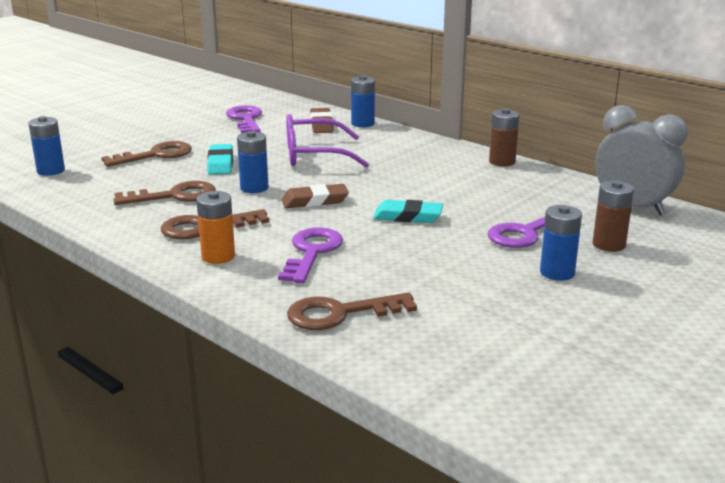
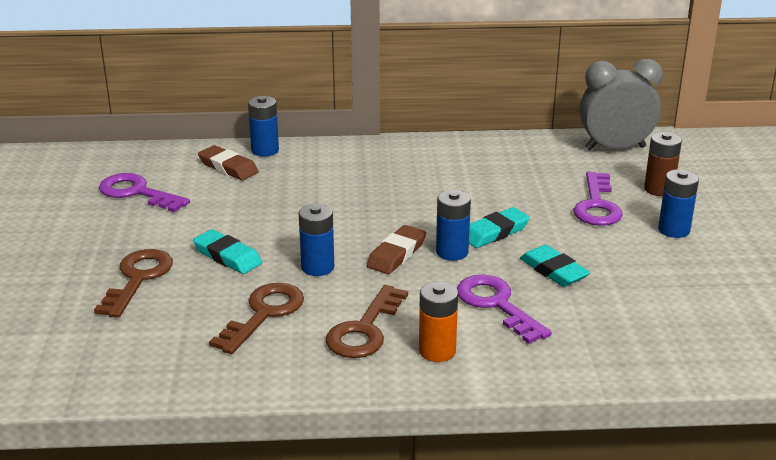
camera: 45 degrees left, 5 degrees up
(51, 171) = (60, 355): blue battery -> blue battery (452, 252)
(315, 155) = (296, 205): purple glasses -> none
(340, 313) = (622, 345): brown key -> none
(397, 253) = (553, 271): none -> turquoise eraser
(502, 162) = (457, 144): brown battery -> none

